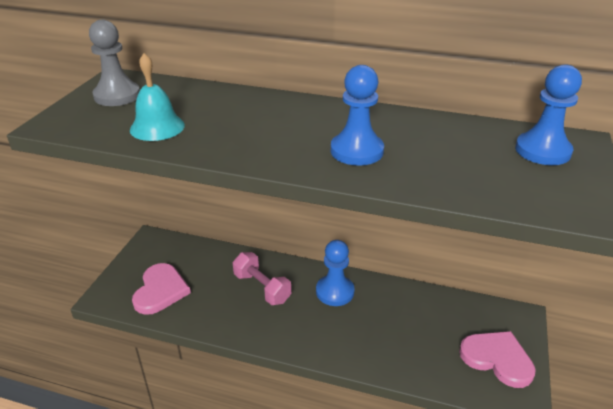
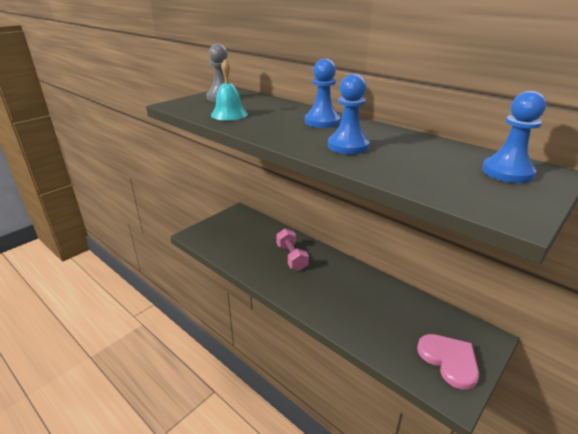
camera: 25 degrees right, 5 degrees down
(160, 290) = (226, 240): pink heart -> none
(335, 292) = (342, 274): blue pawn -> blue pawn (322, 122)

